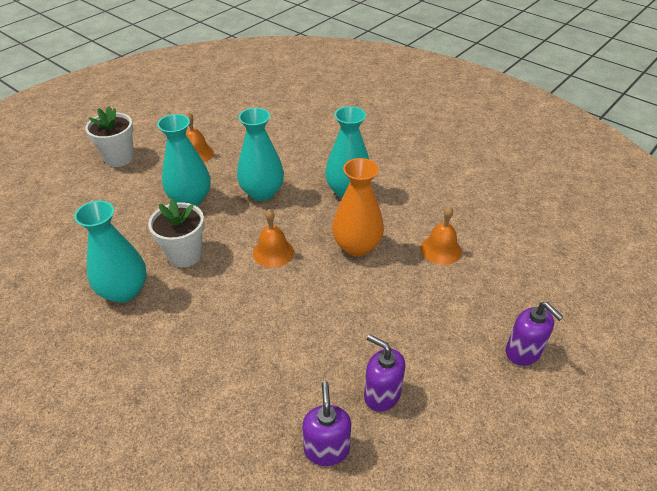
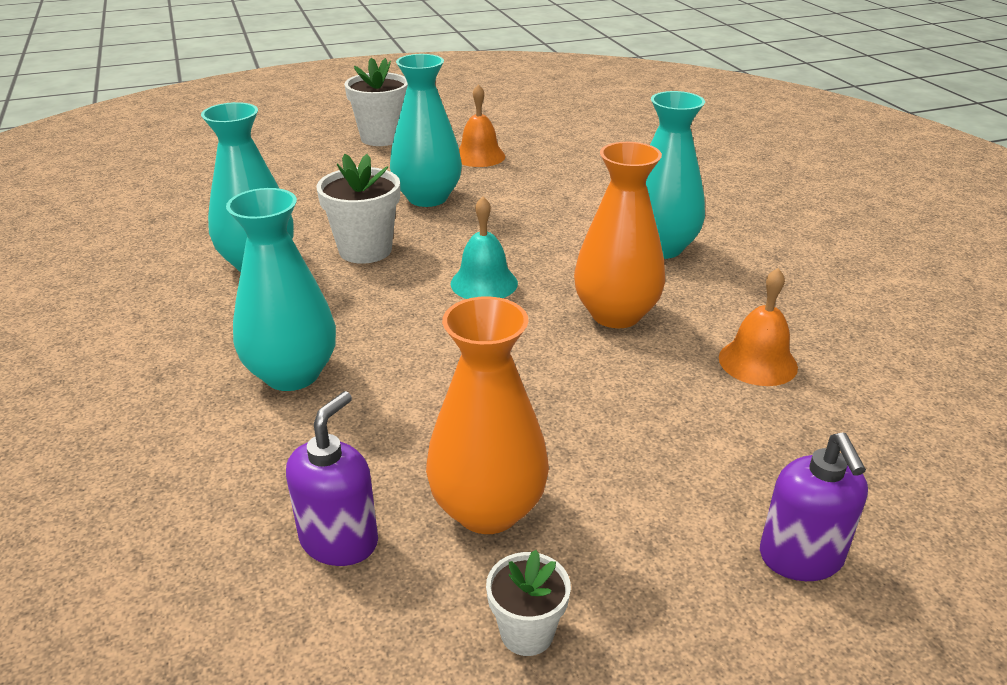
camera: 30 degrees right, 10 degrees down
(262, 192) = (530, 216): turquoise vase -> turquoise vase (292, 374)
(273, 252) = (484, 283): orange bell -> turquoise bell
(381, 394) = (488, 509): purple soap dispenser -> orange vase
(445, 449) = (527, 632): none -> white flower pot

